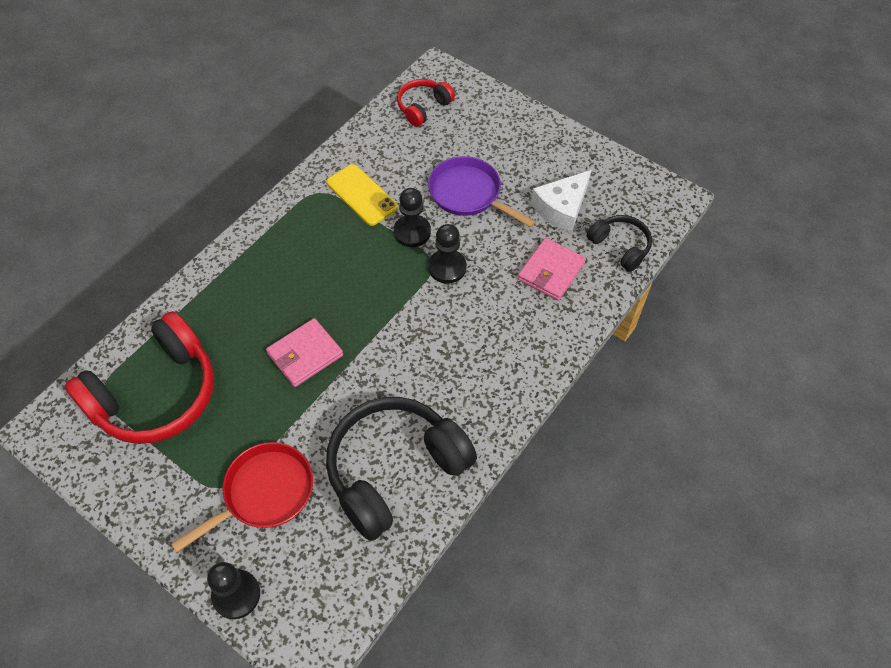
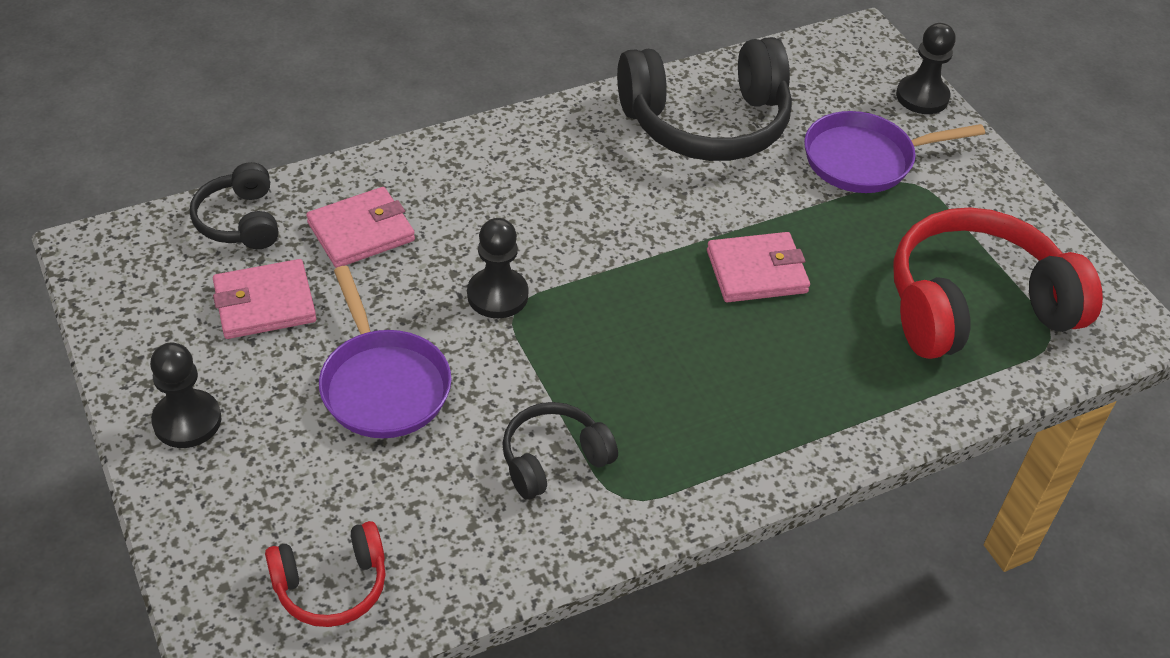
camera: 155 degrees left, 10 degrees down
(264, 493) = (865, 160): red pan -> purple pan
(362, 195) = (553, 459): yellow phone -> black headphones
(412, 232) = (513, 365): black pawn -> black pawn (187, 421)
(562, 208) = (265, 303): white cheese -> pink wallet

